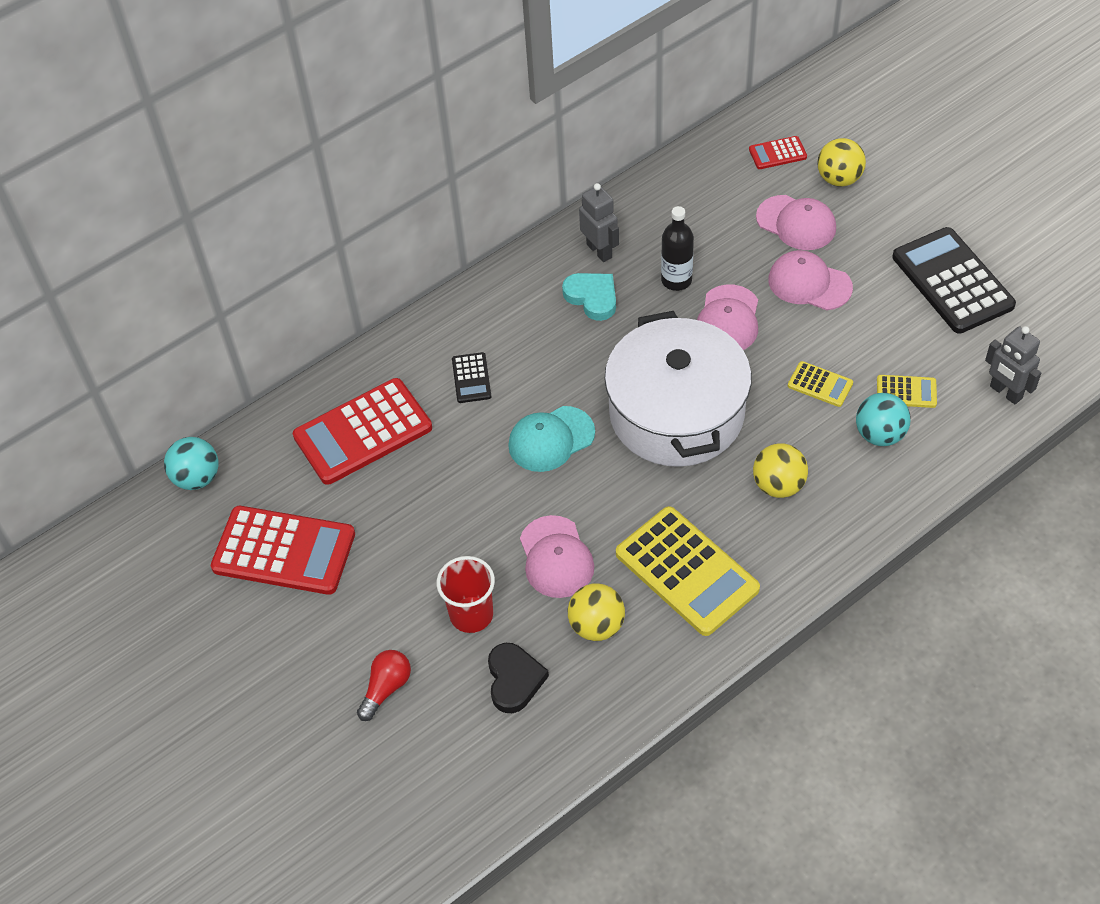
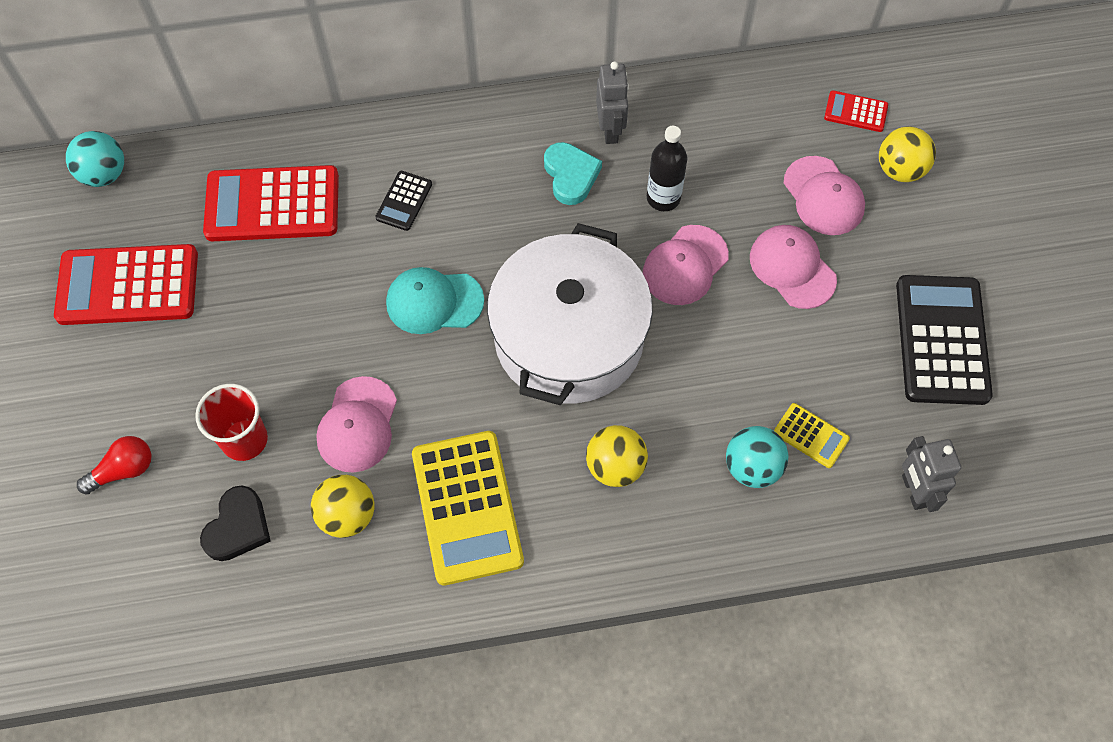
camera: 25 degrees right, 10 degrees up
(284, 551) = (128, 286): red calculator -> red calculator turned 135 degrees clockwise
(820, 384) = (729, 382): yellow calculator -> none

